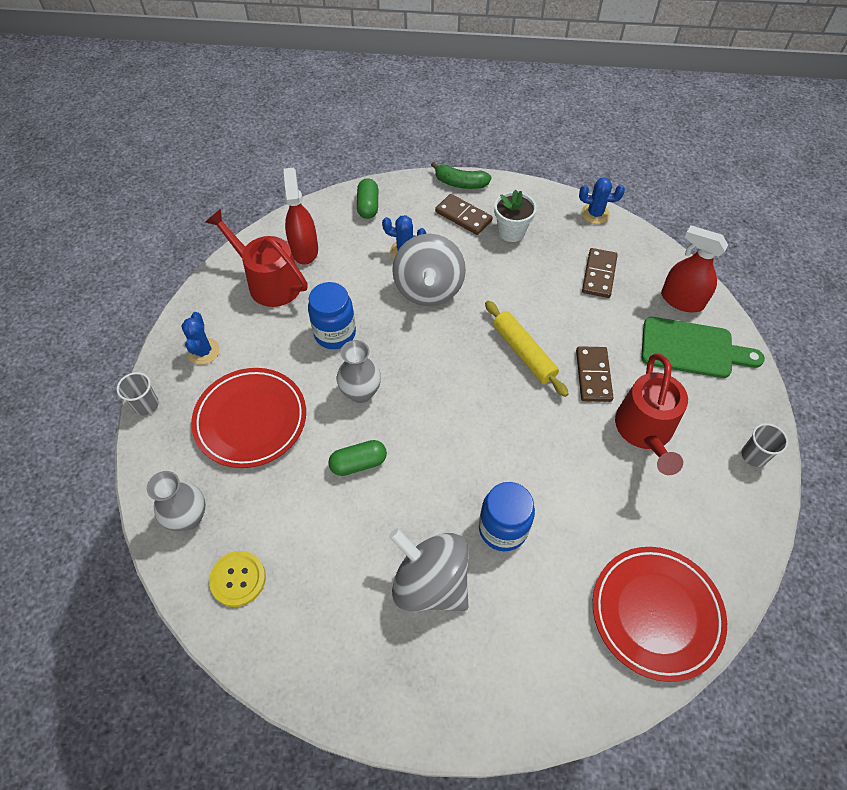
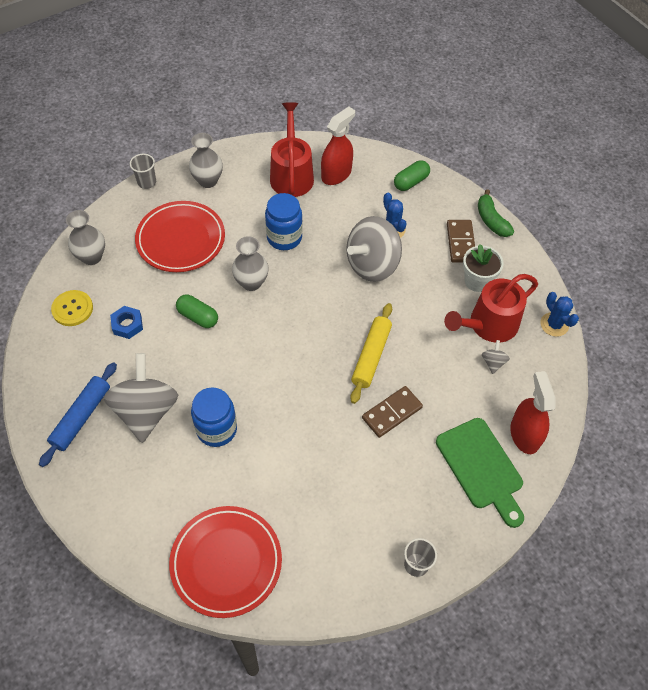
camera: 50 degrees right, 0 degrees up
(203, 351) = (208, 181): blue cactus -> grey vase
(309, 535) = (127, 325): none -> blue nut
(386, 654) = (81, 417): none -> blue rolling pin
(599, 275) = (493, 362): brown domino -> grey spinning top
(645, 431) = (372, 475): red watering can -> red watering can (488, 325)

